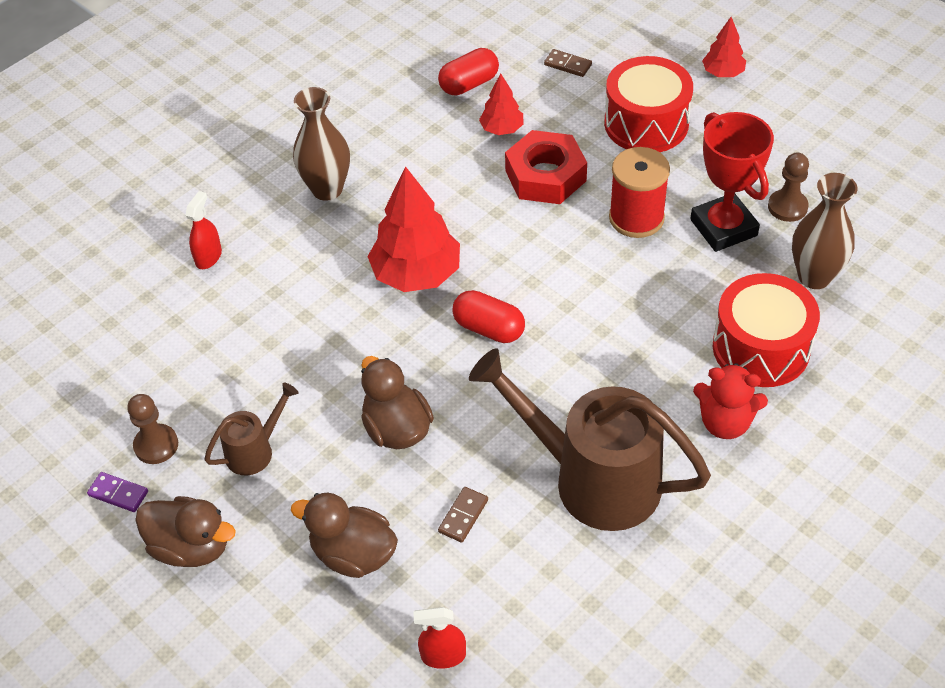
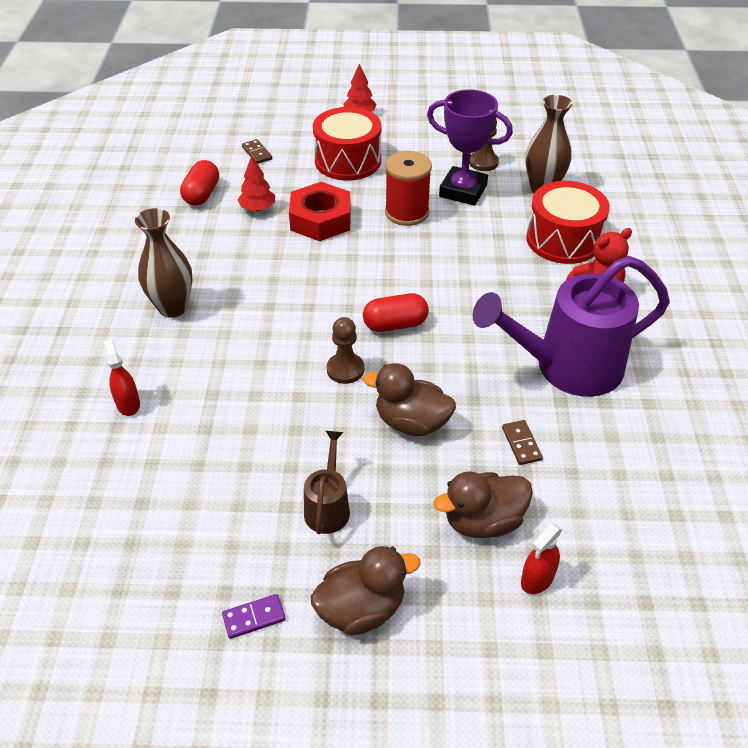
camera: 45 degrees left, 5 degrees down
(156, 445) = (243, 560): brown pawn -> brown pawn (345, 369)
(416, 274) = (305, 322): red tree -> none
(443, 655) = (619, 537): red spray bottle -> red spray bottle (537, 579)
(568, 65) = (257, 153): brown domino -> brown domino turned 75 degrees clockwise
(591, 478) = (566, 368): brown watering can -> purple watering can
(723, 227) = (463, 191): red trophy -> purple trophy

